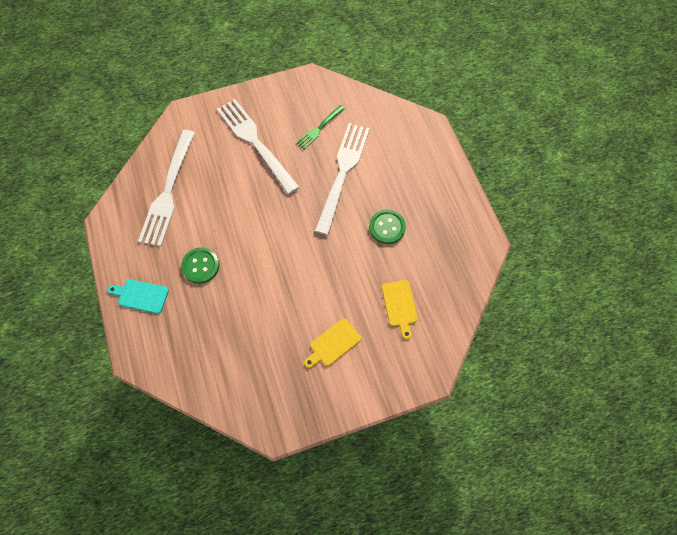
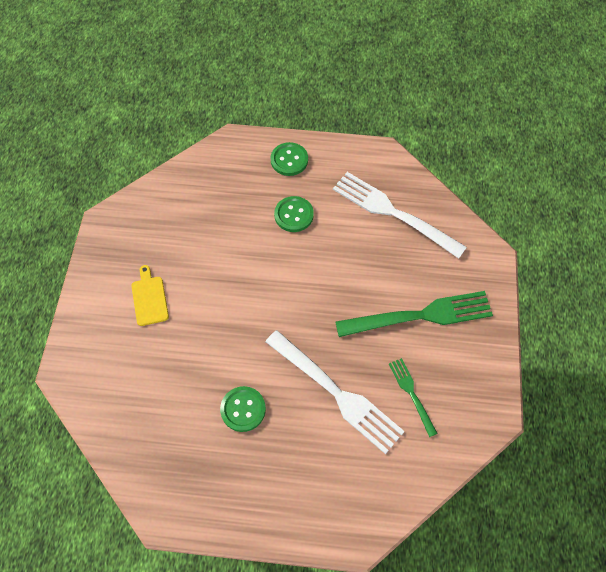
camera: 115 degrees right, 5 degrees down
(141, 296) = (289, 160): turquoise cutting board -> green button
(255, 143) = (420, 315): white fork -> green fork
(399, 306) = (149, 378): yellow cutting board -> none

